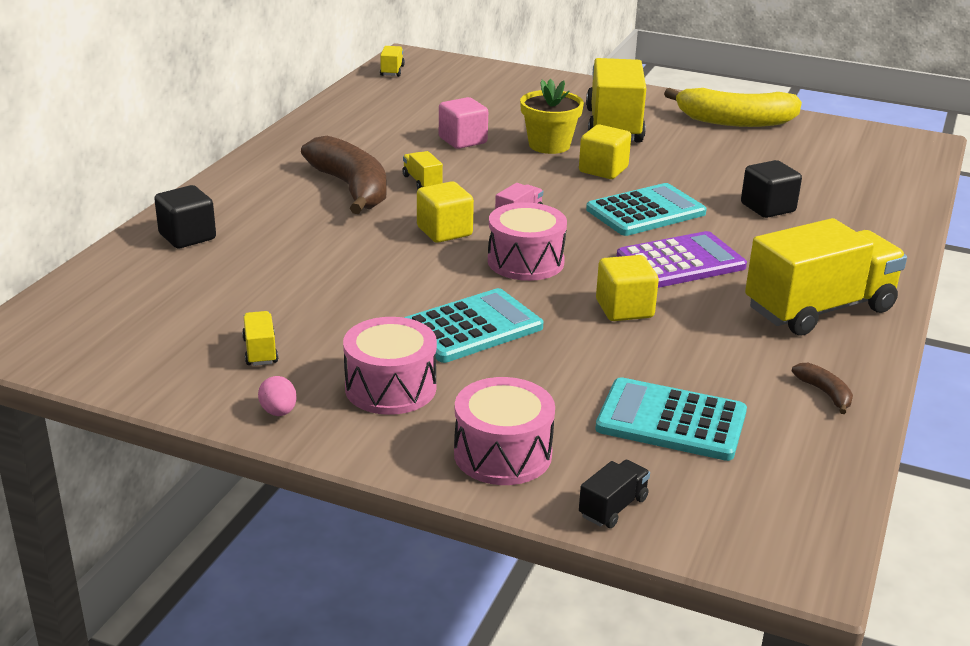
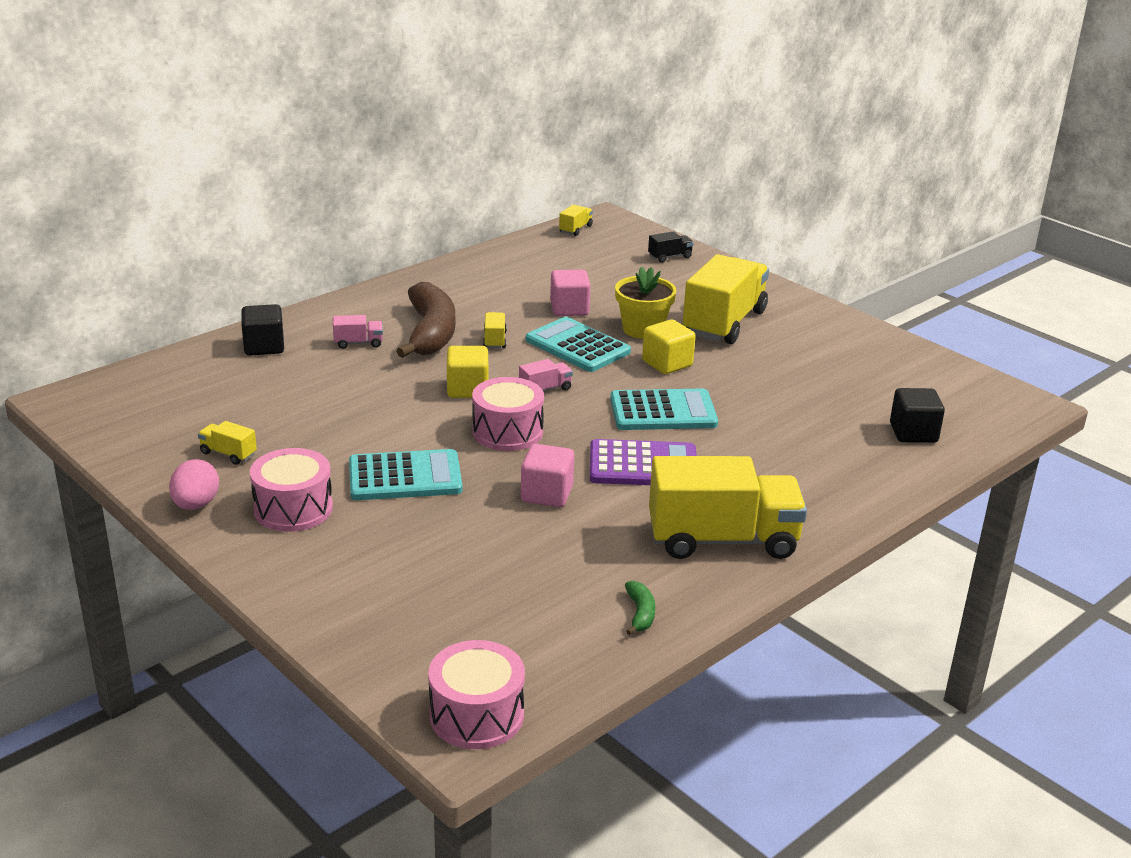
camera: 25 degrees right, 0 degrees up
(260, 351) = (228, 454): yellow truck -> yellow truck turned 75 degrees counterclockwise
(278, 412) = (196, 504): pink egg -> pink egg, size x1.51
(287, 212) = (358, 343): none -> pink truck
(502, 454) = (323, 584): pink drum -> pink drum (476, 715)
(613, 507) = (362, 650): black truck -> black truck (670, 257)
(624, 309) = (547, 494): yellow cube -> pink cube
(671, 421) = (482, 598): turquoise calculator -> turquoise calculator (577, 346)
(735, 121) = (851, 342): yellow banana -> none
(767, 208) = (784, 434): black cube -> black cube (913, 433)
(825, 393) = (640, 613): brown banana -> green banana

